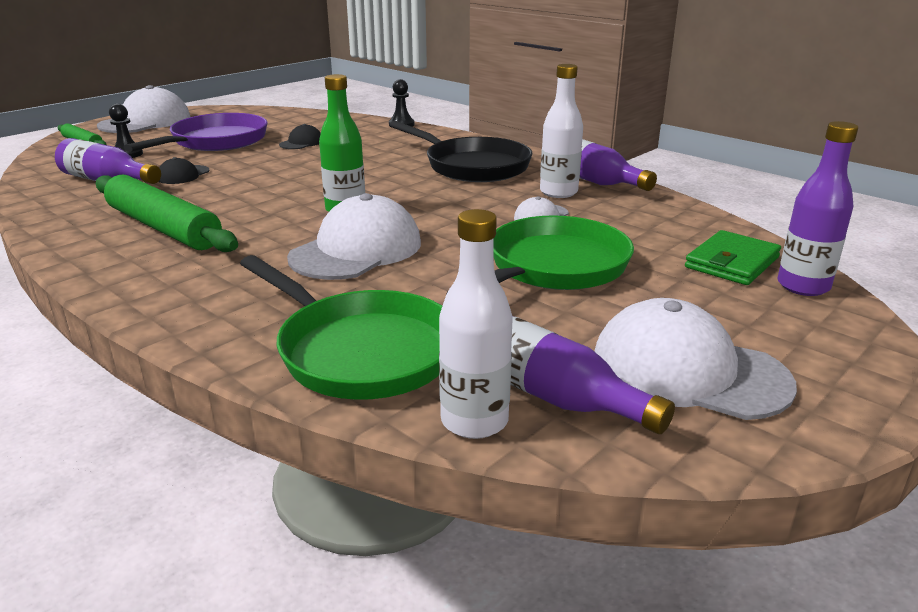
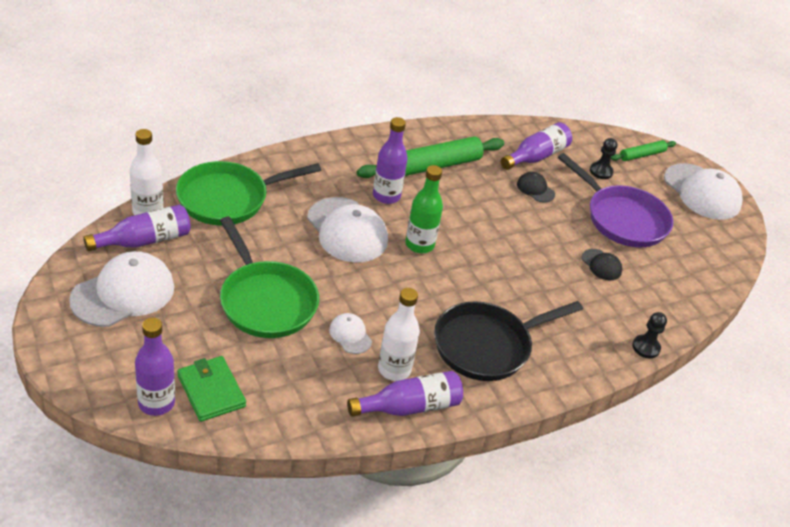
camera: 105 degrees right, 15 degrees up
(256, 241) = (386, 196): none -> purple bottle

